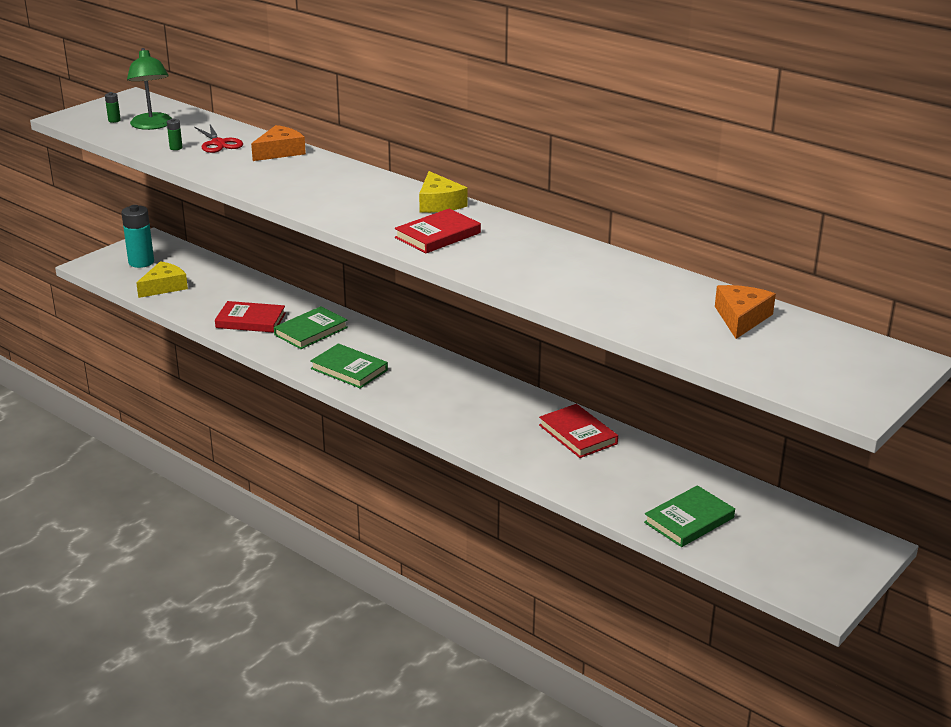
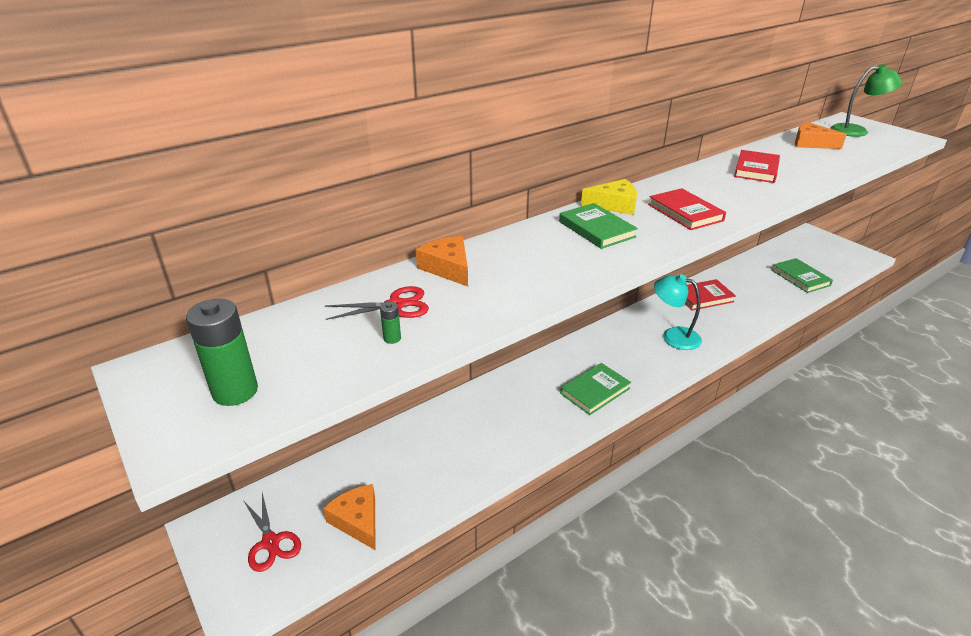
camera: 75 degrees left, 5 degrees up
(114, 120) = (235, 391): green battery -> green battery, size x2.24
(141, 262) = (271, 542): turquoise battery -> red scissors
(152, 126) = (289, 355): green lamp -> green lamp (856, 131)
(164, 287) = (357, 521): yellow cheese -> orange cheese
(250, 320) = (477, 448): red book -> red book (756, 169)
(311, 331) = (514, 407): green book -> green book (596, 229)
(472, 413) = (673, 336): none -> turquoise lamp

